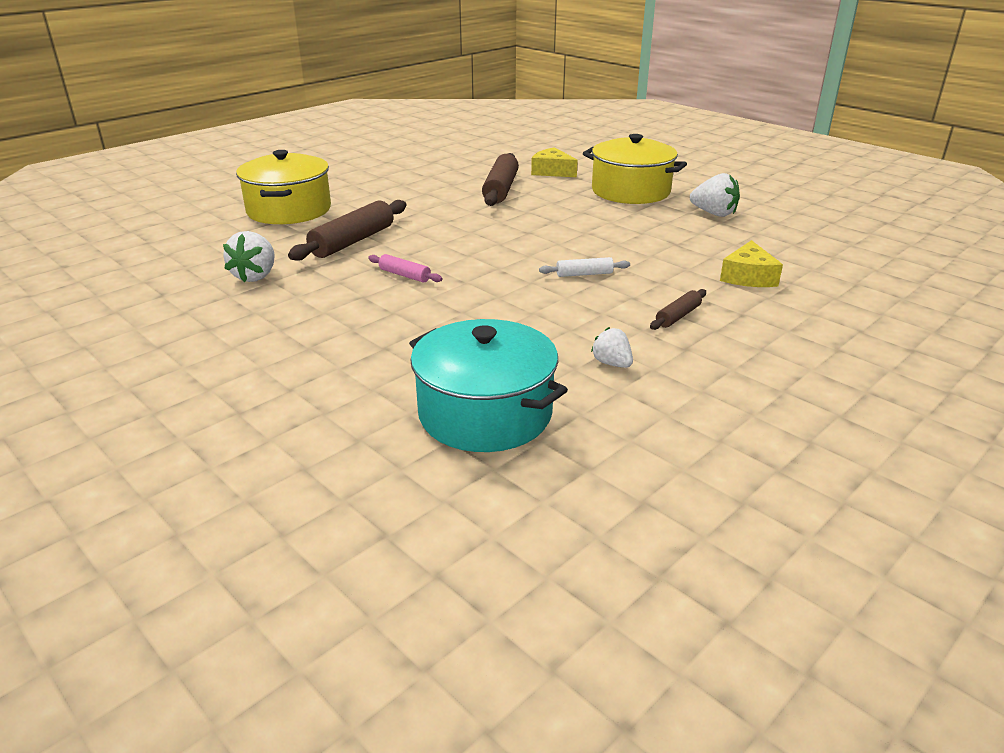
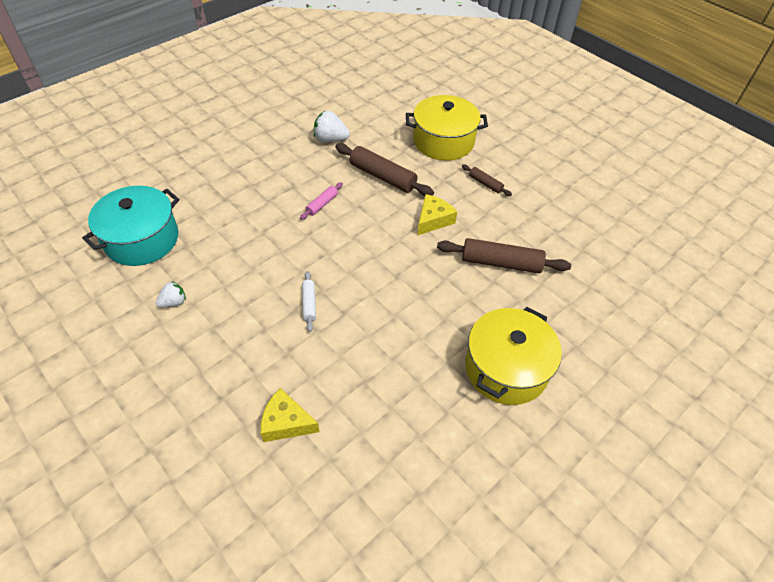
camera: 90 degrees right, 20 degrees up
(552, 171) = (560, 306): yellow cheese -> yellow cheese (433, 220)
(678, 316) = (227, 352): brown rolling pin -> brown rolling pin (485, 184)
(714, 214) = (442, 435): white strawberry -> none

